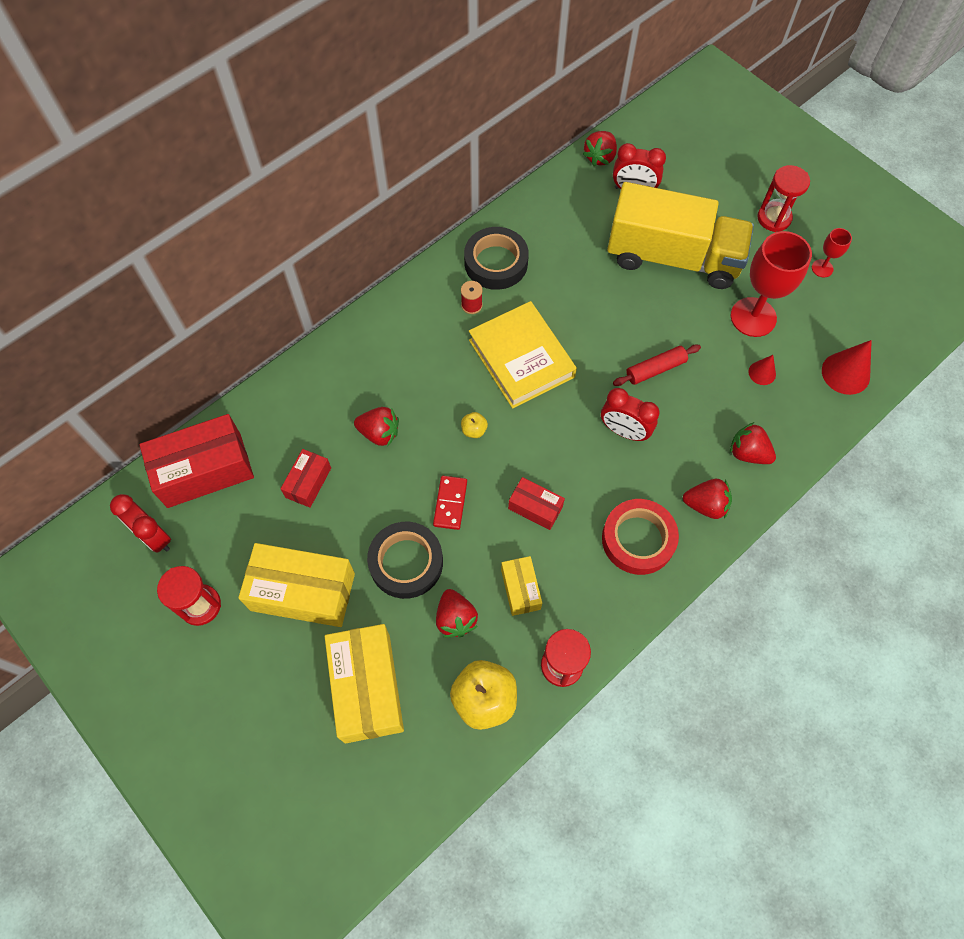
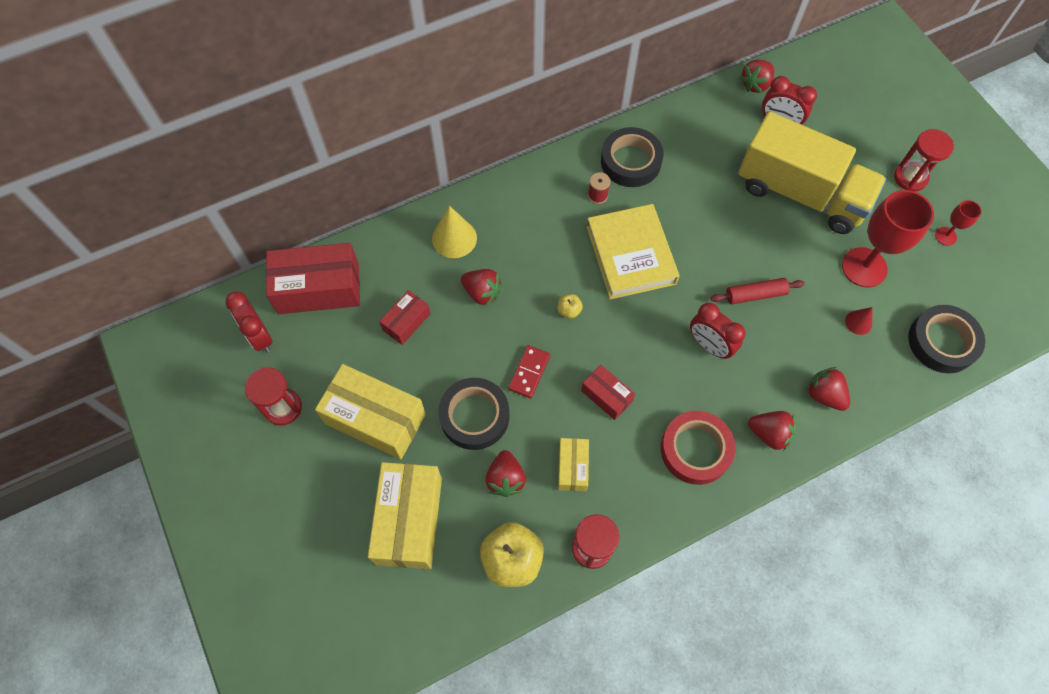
camera: 15 degrees right, 0 degrees up
(335, 383) = (454, 238): none -> yellow cone
(845, 373) = (942, 342): red cone -> black tape

